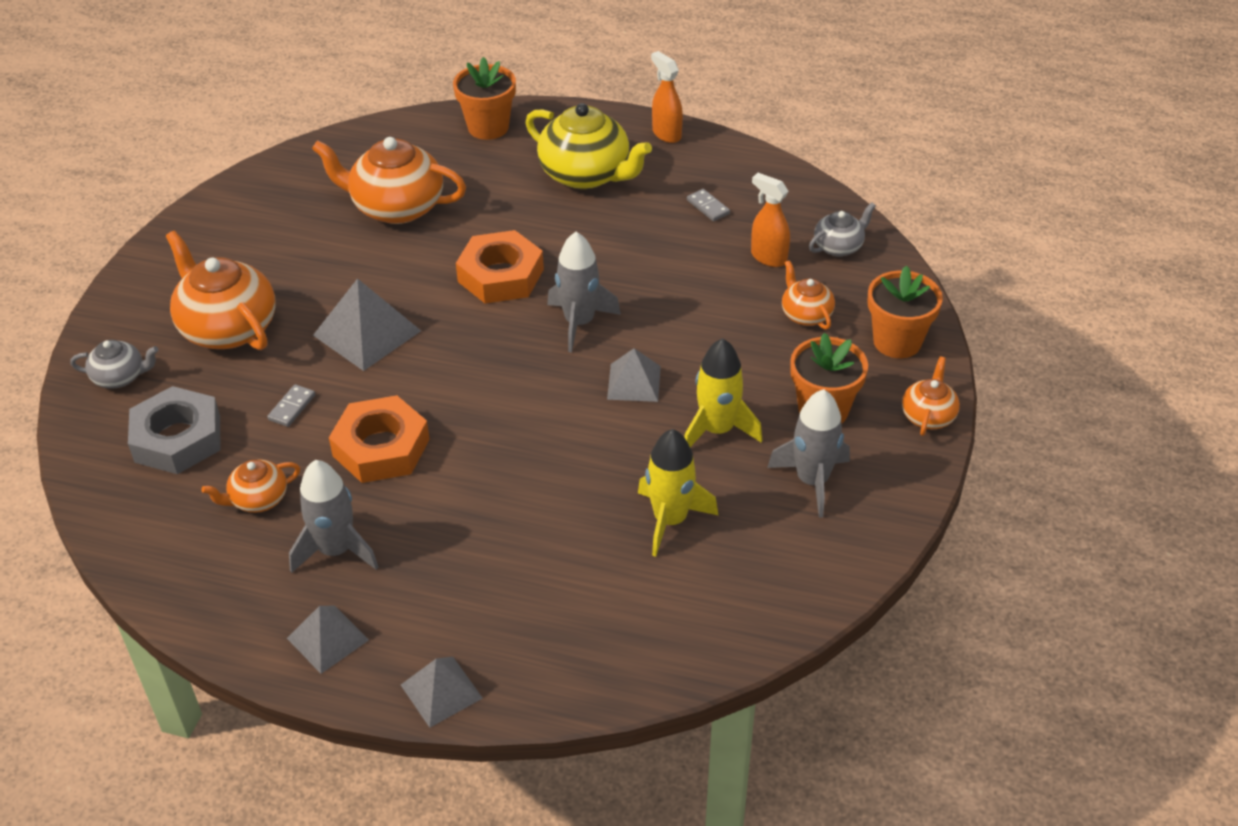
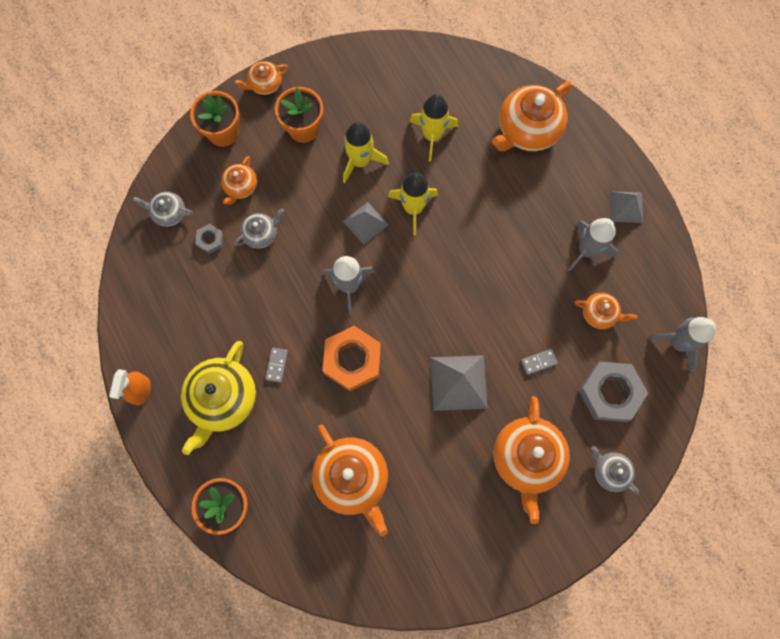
camera: 135 degrees left, 30 degrees up
(381, 447) = (518, 293): orange nut -> none
(441, 691) = (600, 142): grey pyramid -> none
(558, 624) = (527, 130): none -> orange teapot
(586, 174) = (223, 400): yellow teapot -> yellow teapot turned 150 degrees counterclockwise
(598, 434) = (413, 208): none -> yellow rocket
(708, 207) = (193, 306): grey domino -> grey domino (276, 365)
(727, 296) = (261, 234): none -> grey teapot
(768, 257) = (210, 240): orange spray bottle -> grey nut
(812, 481) = (353, 100): grey rocket -> grey rocket (678, 343)

